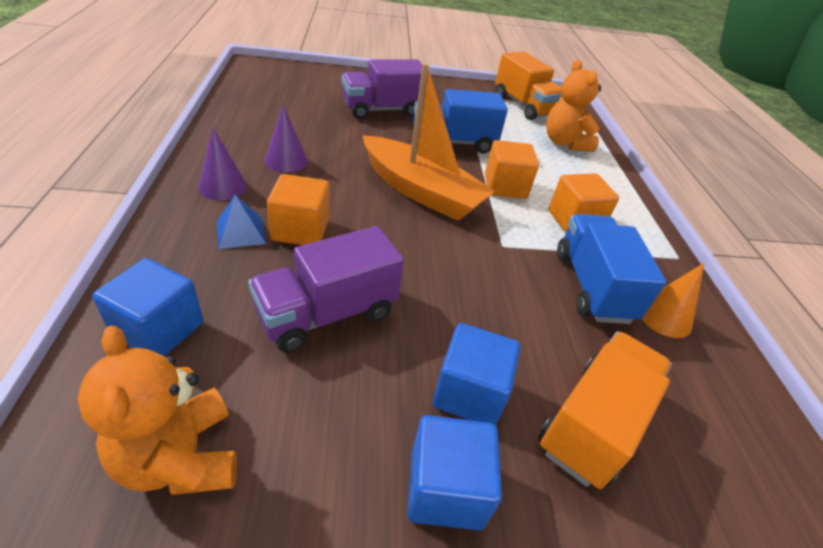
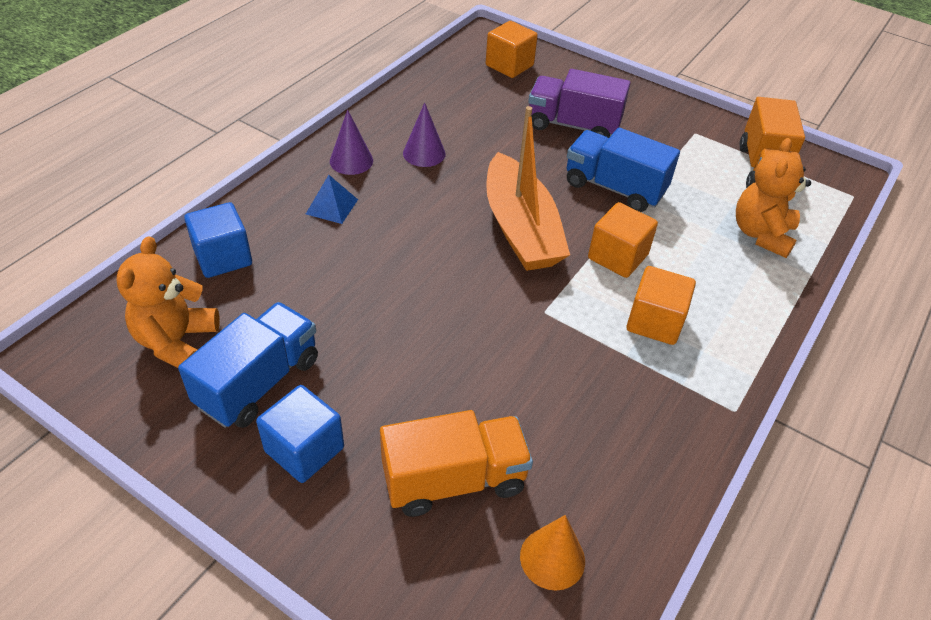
camera: 40 degrees right, 5 degrees up
(300, 230) = (378, 223): orange cube -> orange cube (509, 65)
(327, 314) = (336, 298): purple truck -> none
(469, 393) = (382, 405): blue cube -> none
(592, 286) = (591, 387): blue truck -> blue truck (259, 382)
(664, 317) = (634, 449): orange cone -> orange cone (552, 558)

